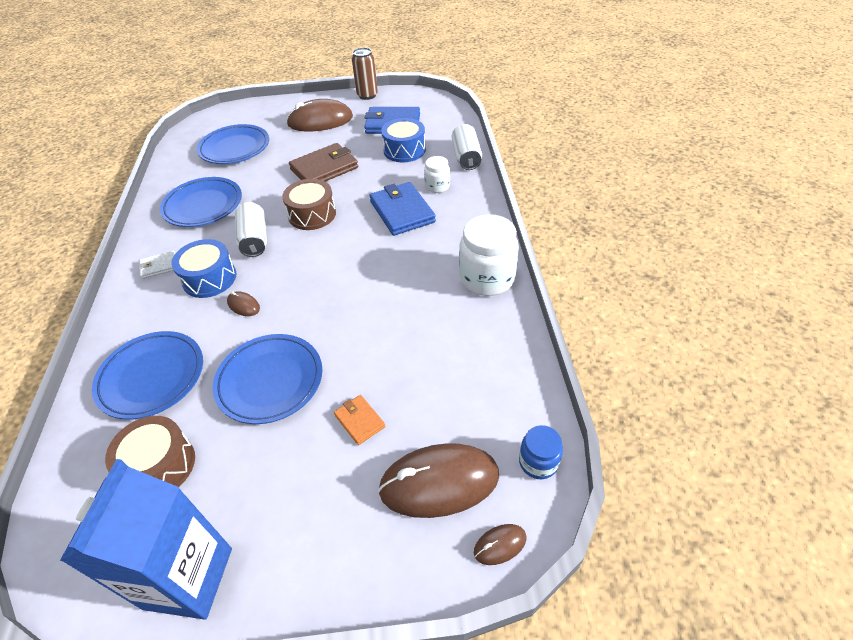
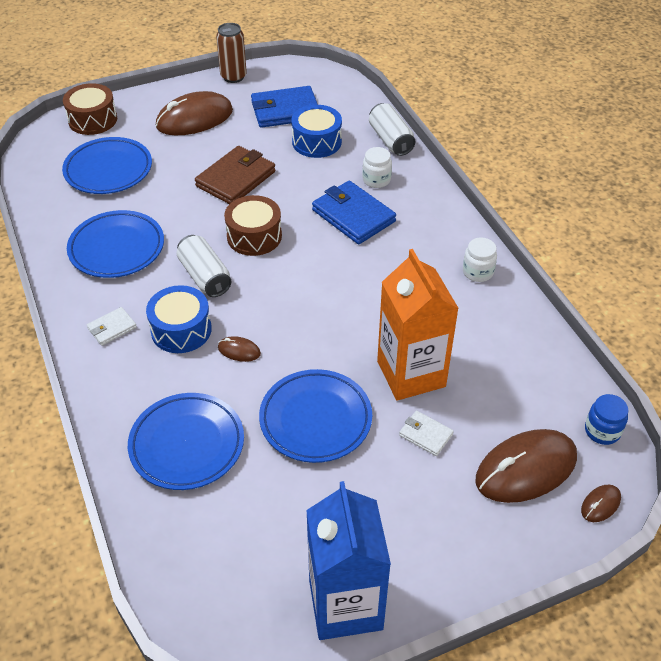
camera: 20 degrees left, 0 degrees up
(159, 465) = (253, 522): brown drum -> brown drum (93, 120)
(359, 421) = (425, 435): orange wallet -> white wallet
(377, 359) = (411, 374): none -> orange carton
(487, 278) = (477, 272): white jar -> white jar, size x0.54

